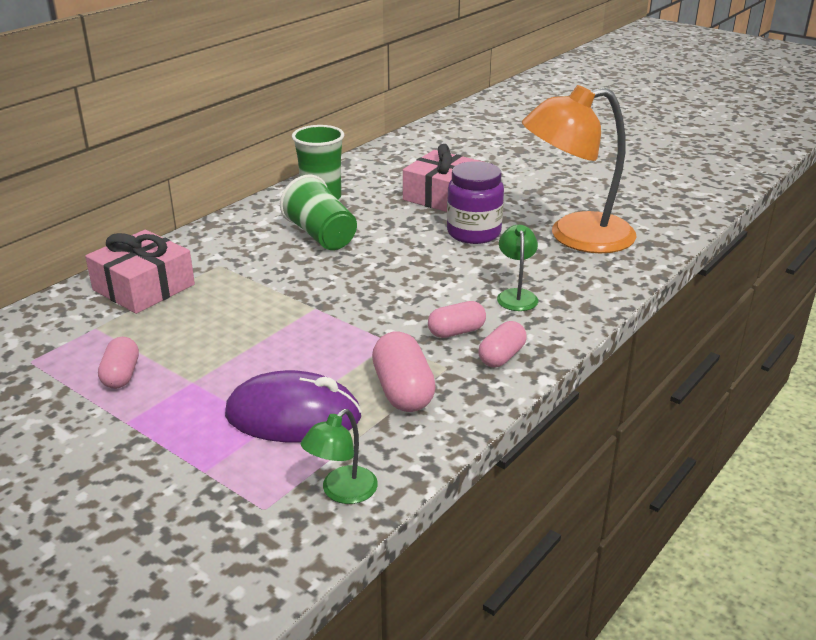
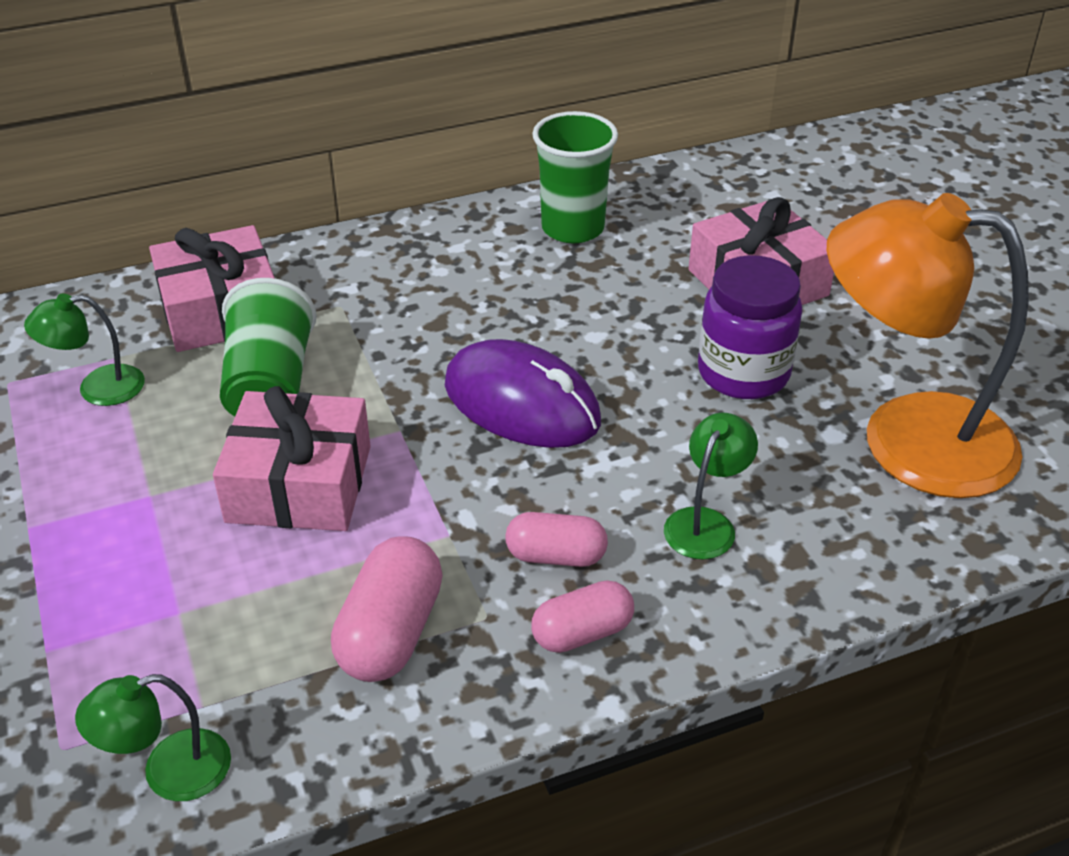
camera: 30 degrees right, 10 degrees up
(100, 345) = (97, 388): none -> green lamp
(121, 375) = (82, 448): pink capsule -> none
(281, 348) = (299, 484): none -> pink gift
(293, 416) = (218, 610): purple mouse -> purple mouse (522, 403)
(321, 236) = (515, 299): green cup -> green cup (270, 385)

